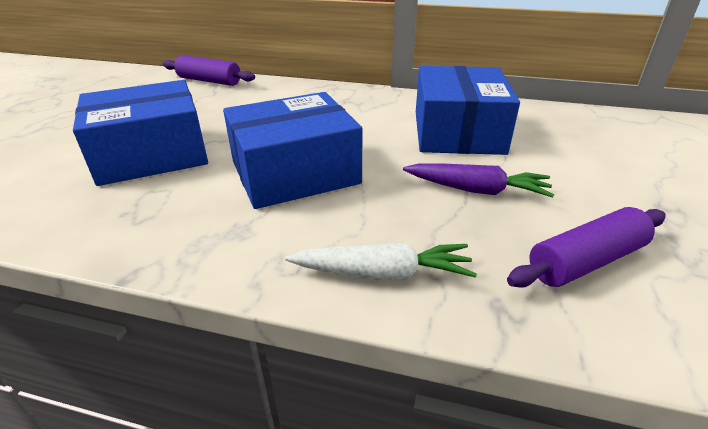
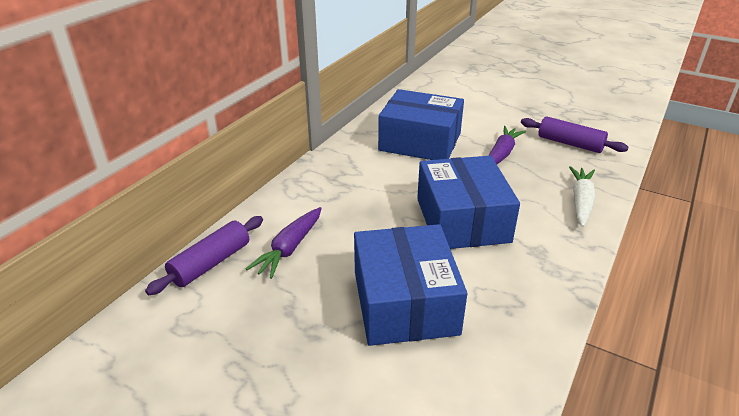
camera: 75 degrees left, 0 degrees up
(229, 100) = (289, 248): none -> purple carrot
(586, 261) = (570, 143): purple rolling pin -> purple rolling pin turned 45 degrees counterclockwise

